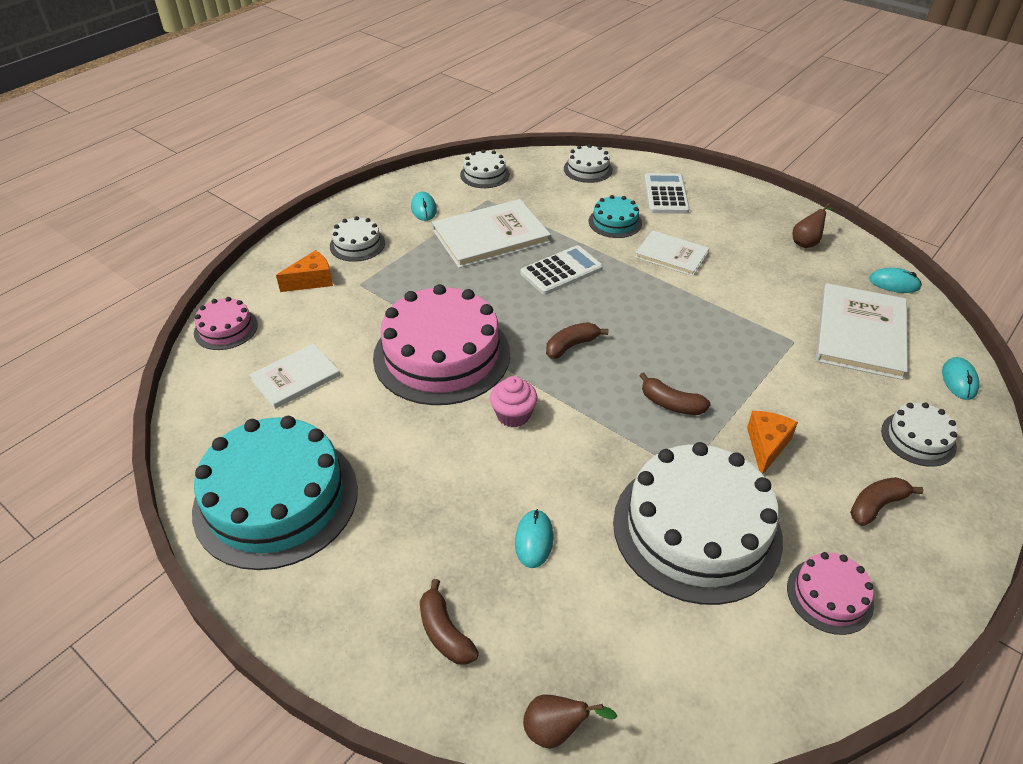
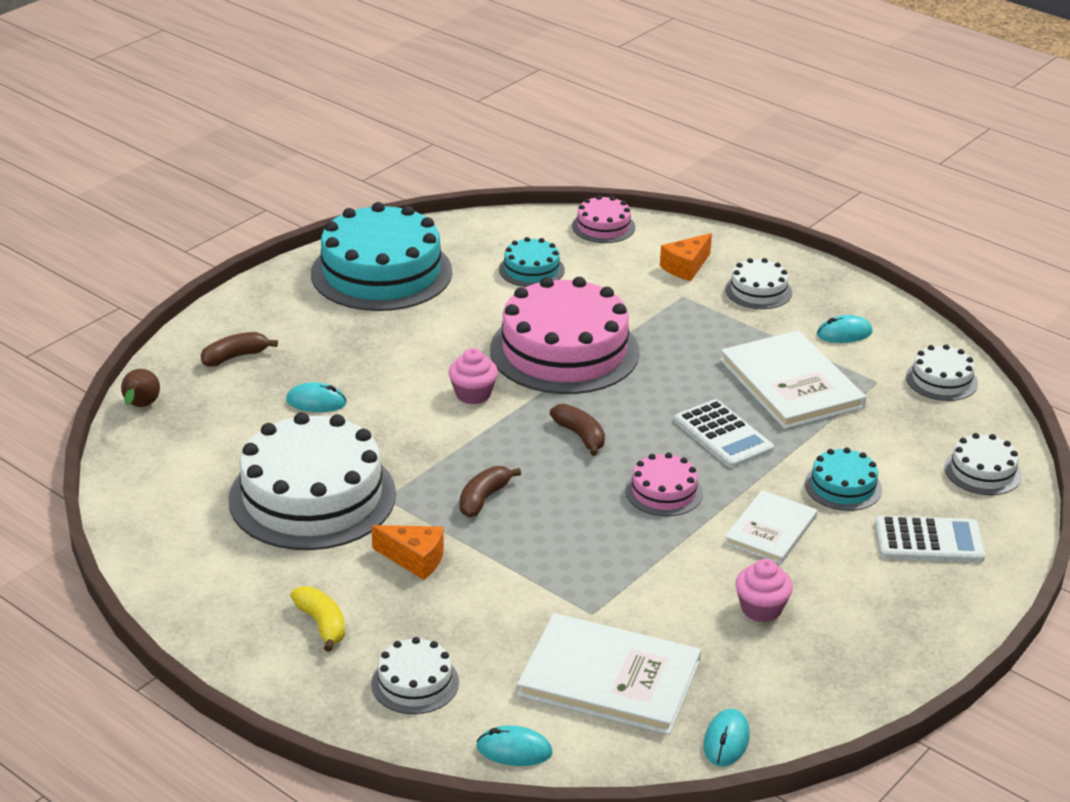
camera: 90 degrees right, 10 degrees down
(295, 377) = (531, 270): white book -> turquoise cake
(312, 281) = (686, 267): orange cheese -> orange cheese turned 75 degrees clockwise
(758, 263) = (761, 609): none -> pink cupcake
(806, 242) = (822, 668): brown pear -> none
(829, 595) = (222, 568): pink cake -> pink cake (664, 492)
(876, 506) = (322, 624): brown banana -> yellow banana

